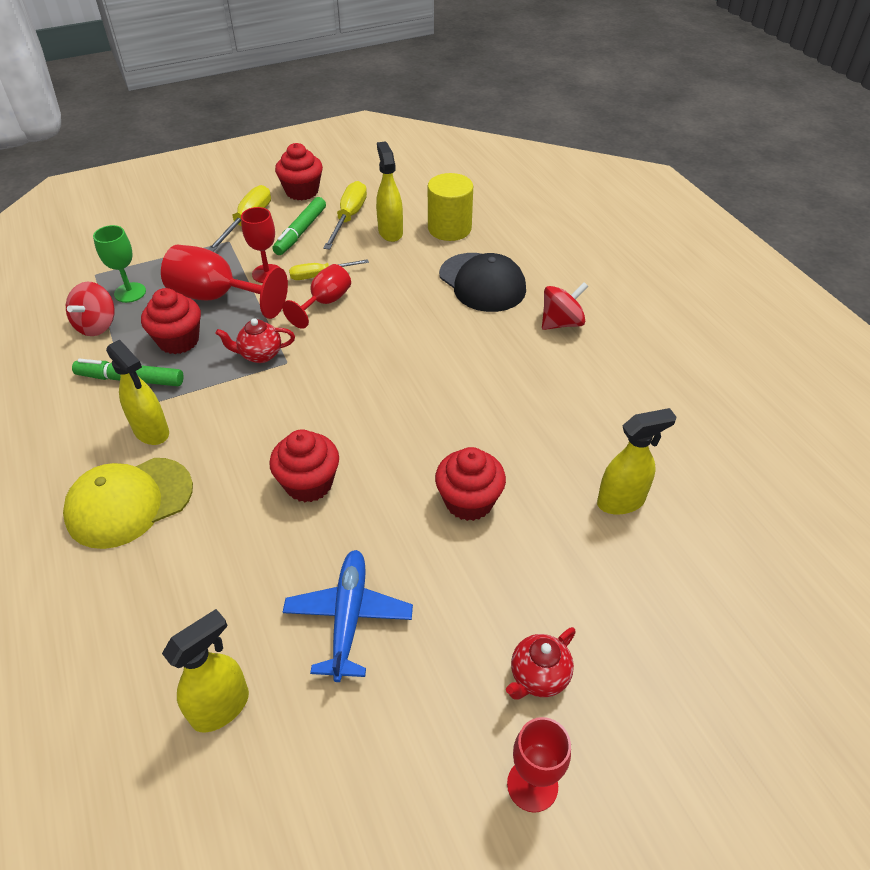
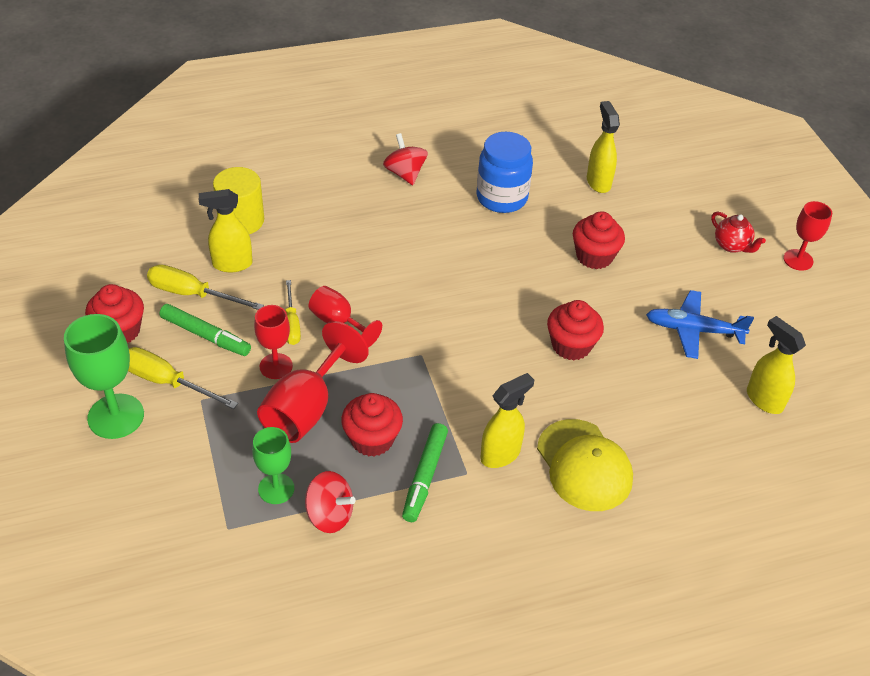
camera: 85 degrees left, 0 degrees up
(212, 205) = (116, 416): none -> green goblet
(260, 355) = (407, 374): red teapot -> none
(482, 282) = (336, 211): black cap -> none
(550, 405) = (501, 198): none -> blue jar

